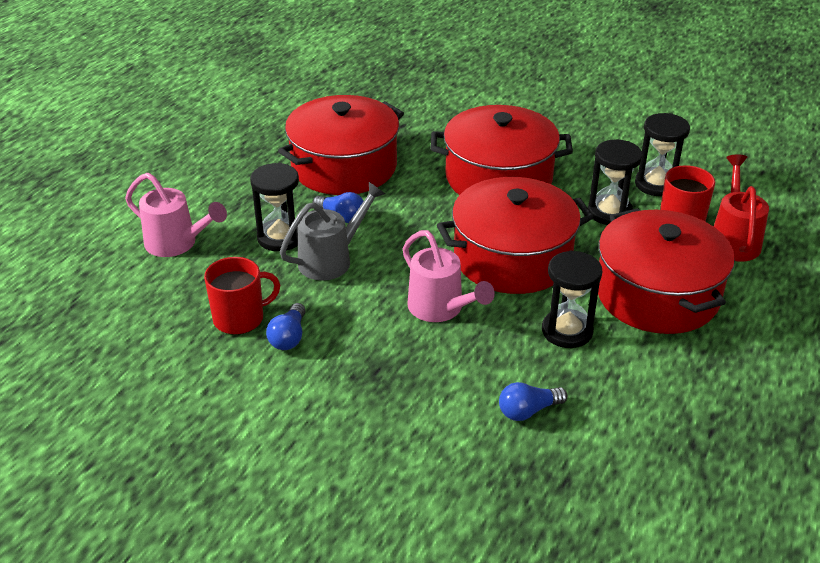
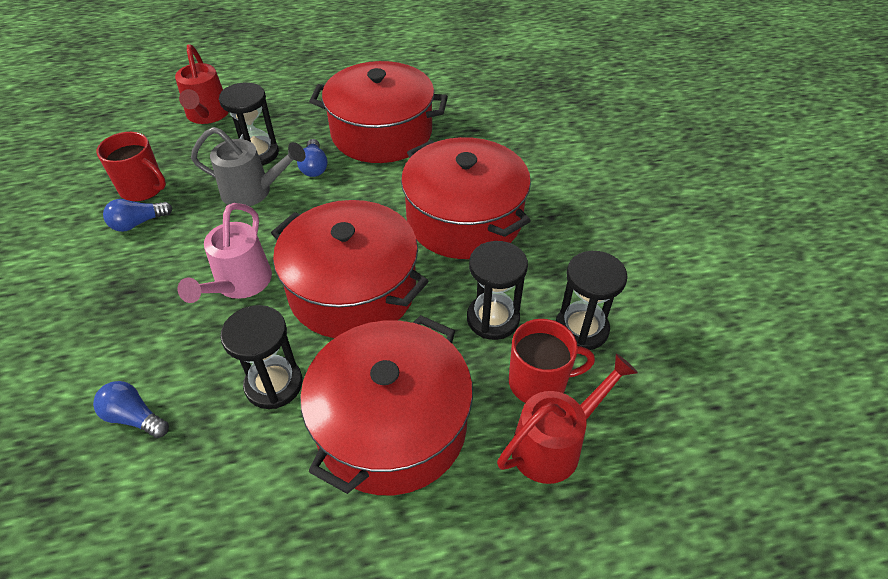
camera: 50 degrees right, 10 degrees up
(177, 244) = (207, 115): pink watering can -> red watering can

